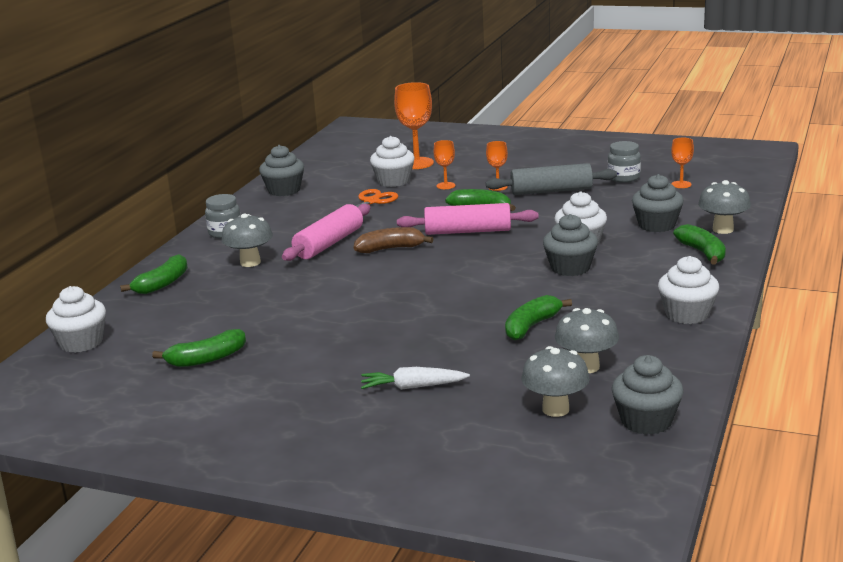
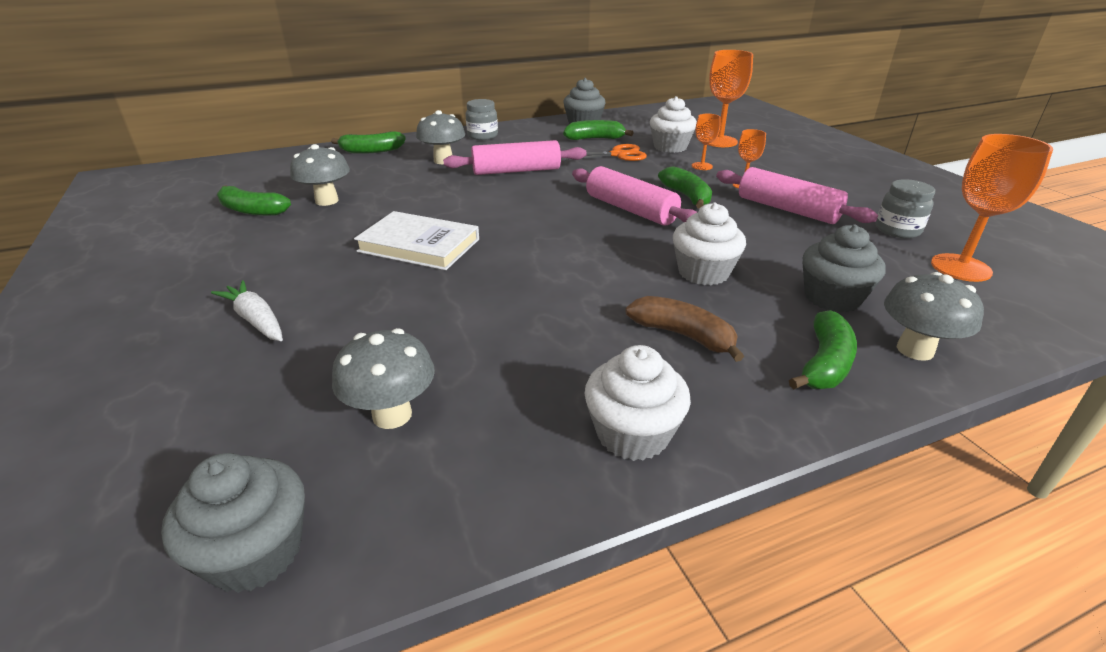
camera: 45 degrees right, 10 degrees up
(81, 342) = (249, 165): white cupcake -> none
(390, 249) = (543, 194): brown banana -> brown banana (683, 335)
(395, 311) = (419, 245): none -> white book
(531, 326) = (465, 329): green banana -> green banana (595, 139)
(551, 191) = (787, 209): grey rolling pin -> pink rolling pin
(555, 409) = (251, 443): grey mushroom -> grey mushroom (327, 201)
(570, 268) = (636, 291): grey cupcake -> none
(681, 184) = (960, 268): orange goblet -> orange goblet, size x1.85

